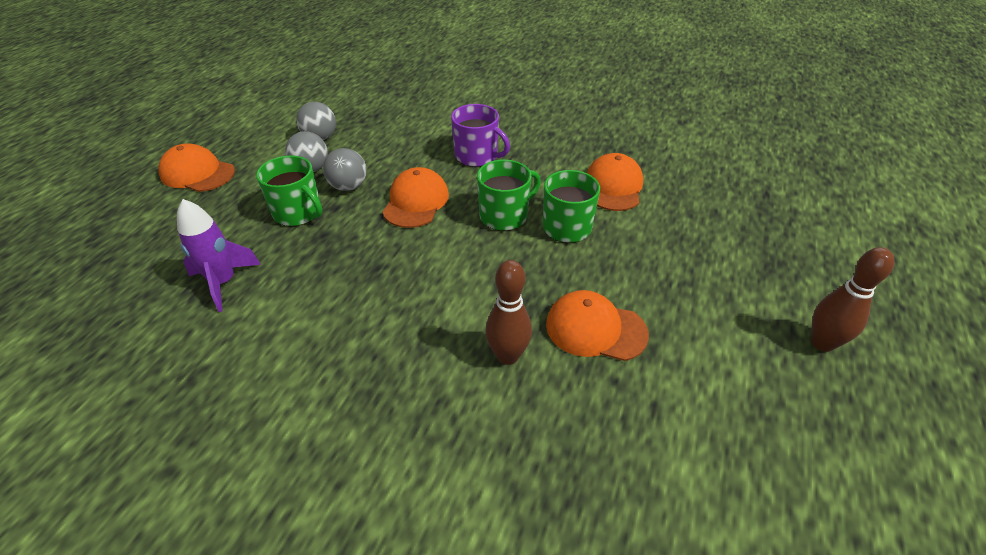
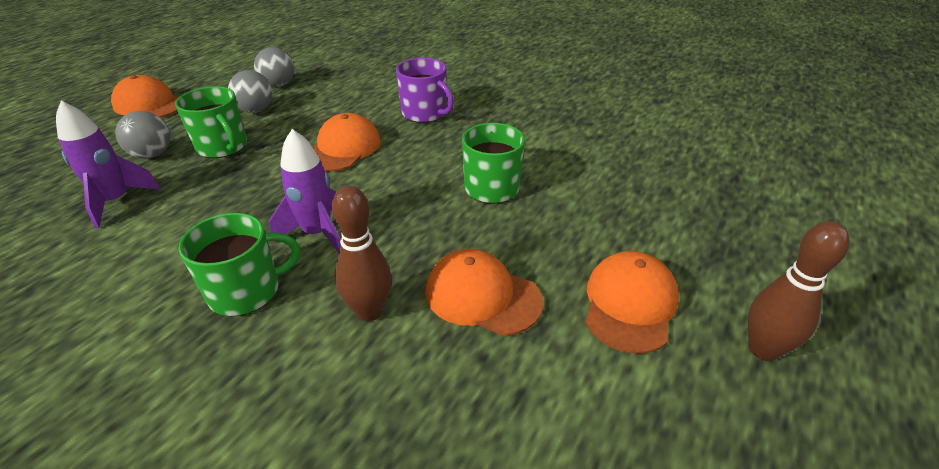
camera: 10 degrees right, 5 degrees down
(348, 186) = (283, 128): grey ball -> grey ball (152, 154)
(431, 290) = (318, 233): none -> purple rocket
(504, 216) = (429, 170): green mug -> green mug (246, 291)
(613, 186) = (559, 154): orange cap -> orange cap (629, 304)

